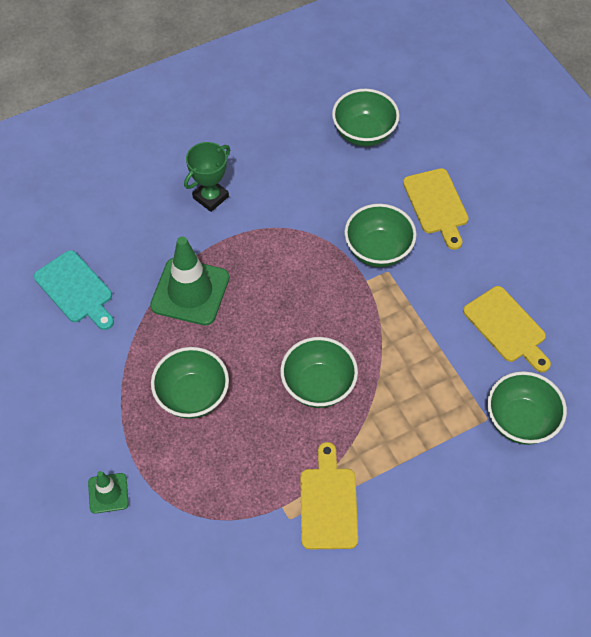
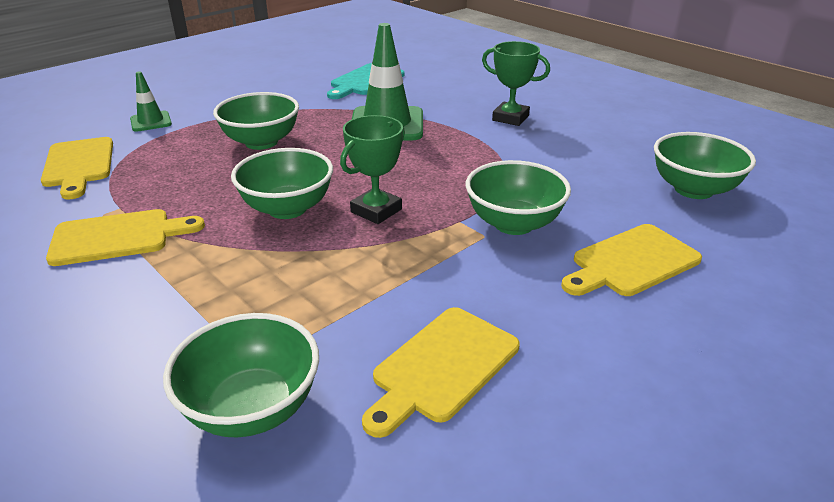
camera: 75 degrees right, 25 degrees down
(190, 549) = (79, 165): none -> yellow cutting board
(338, 328) = (376, 210): none -> green trophy

